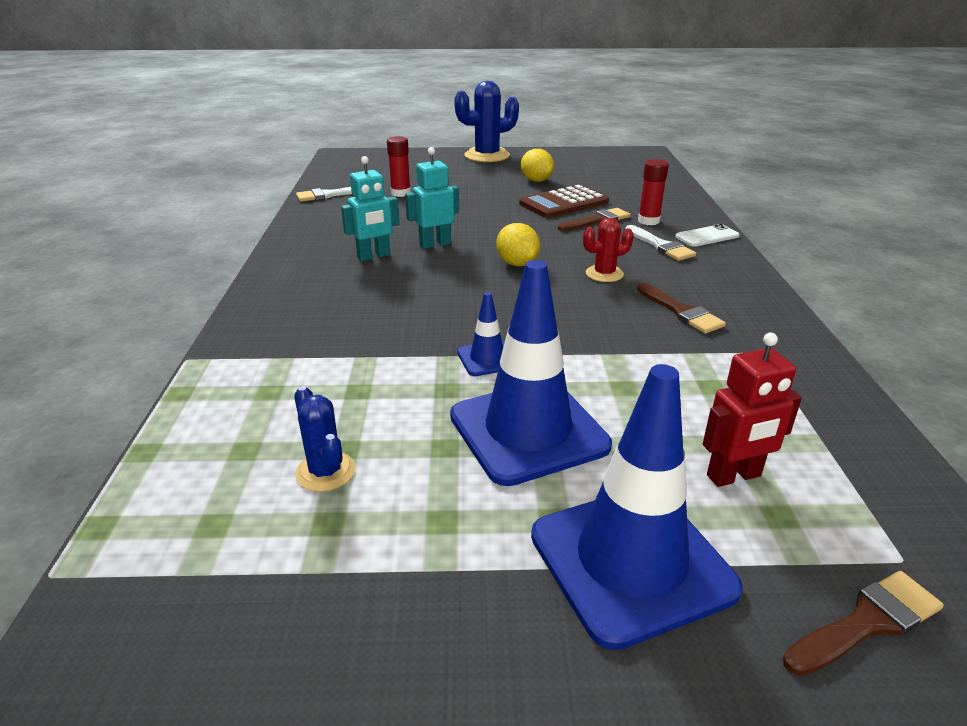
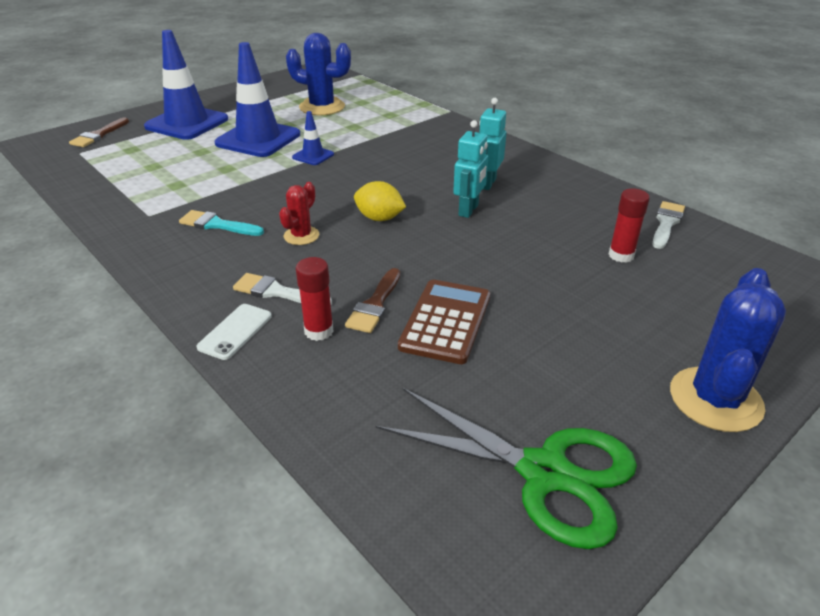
camera: 140 degrees right, 5 degrees up
(325, 472) = (322, 107): blue cactus -> blue cactus, size x1.82
(536, 180) = (542, 358): yellow lemon -> none
(593, 164) = (544, 472): none -> green scissors
(681, 312) = (217, 225): brown brush -> turquoise brush
(734, 476) = (154, 154): red robot -> none

